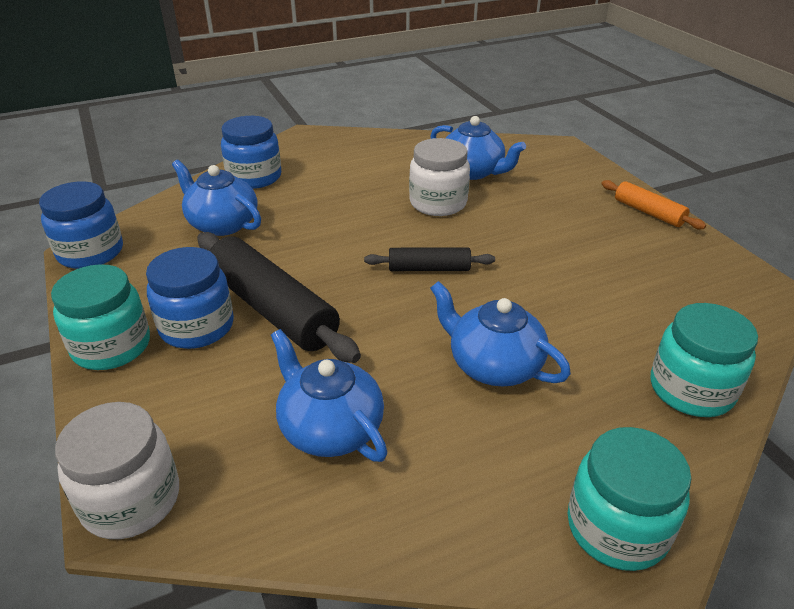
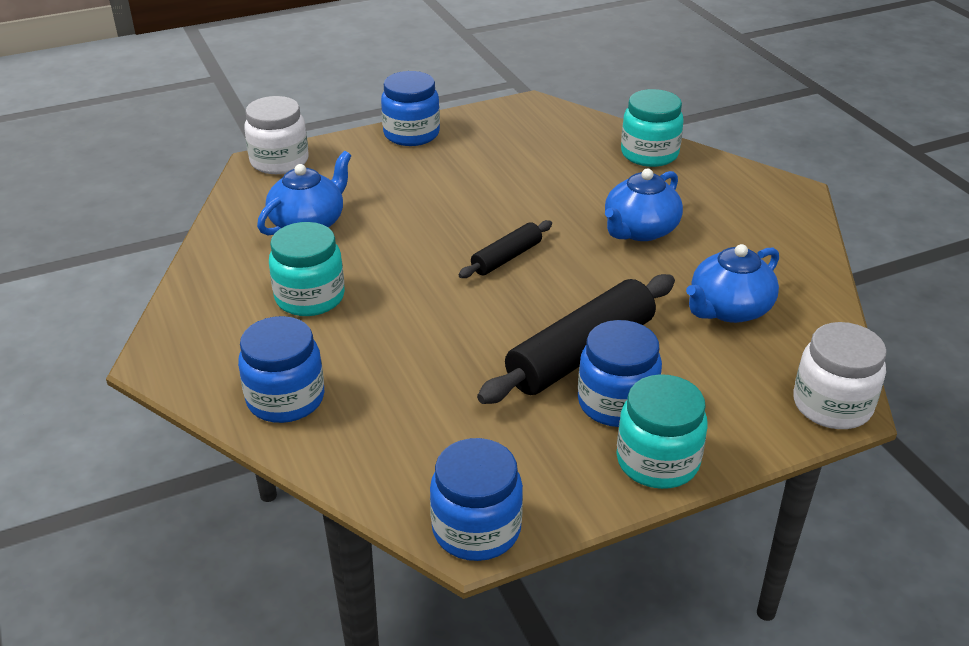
camera: 90 degrees left, 0 degrees up
(222, 224) = (410, 413): blue teapot -> none
(429, 268) = (506, 258): black rolling pin -> black rolling pin turned 45 degrees clockwise
(438, 203) = (379, 249): white jar -> white jar (279, 161)
(617, 528) = (775, 197): turquoise jar -> turquoise jar (310, 297)
(648, 212) = (411, 134): orange rolling pin -> blue jar

